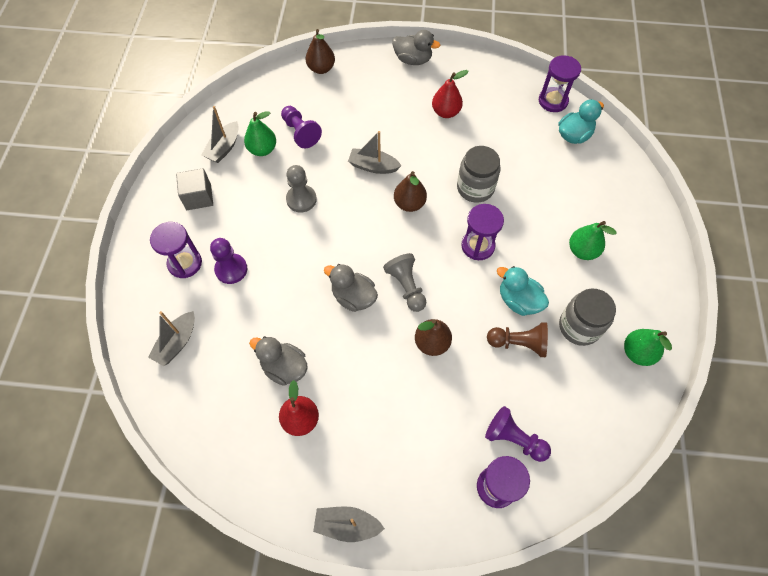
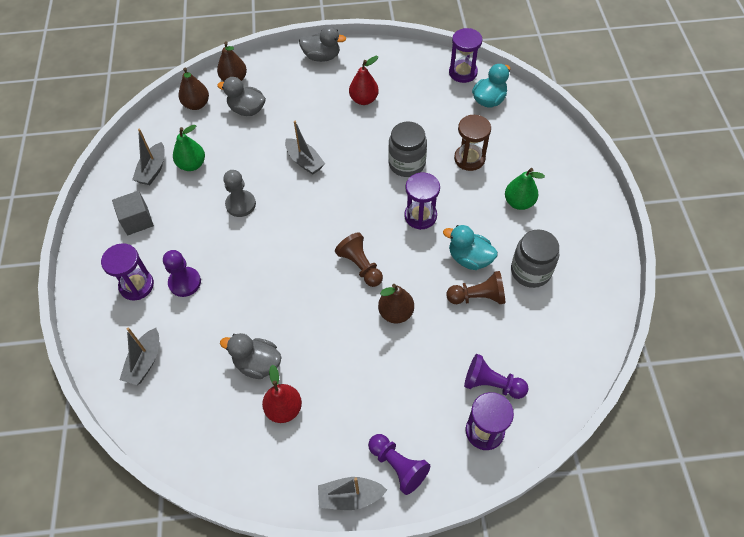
camera: 10 degrees left, 5 degrees down
(300, 132) = (226, 142): purple pawn -> purple pawn (398, 466)
(353, 297) = (311, 285): grey duck -> grey duck (247, 110)
(373, 166) = (304, 161): grey boat -> grey boat turned 135 degrees counterclockwise
(406, 286) = (360, 266): grey pawn -> brown pawn
(409, 204) = (347, 189): brown pear -> brown pear (196, 104)
(540, 194) = (469, 159): none -> brown hourglass
(637, 352) = (588, 284): green pear -> none

